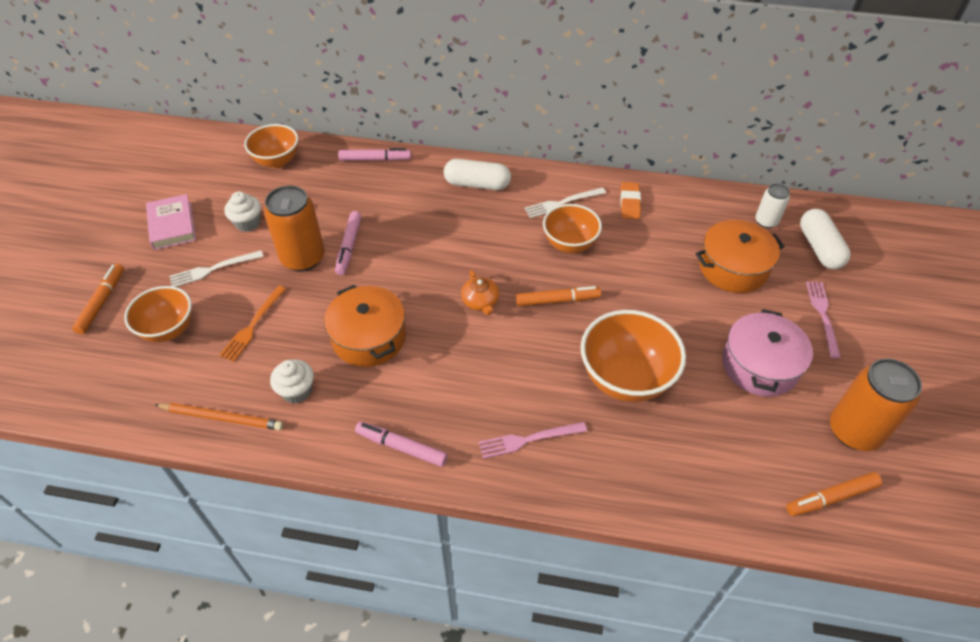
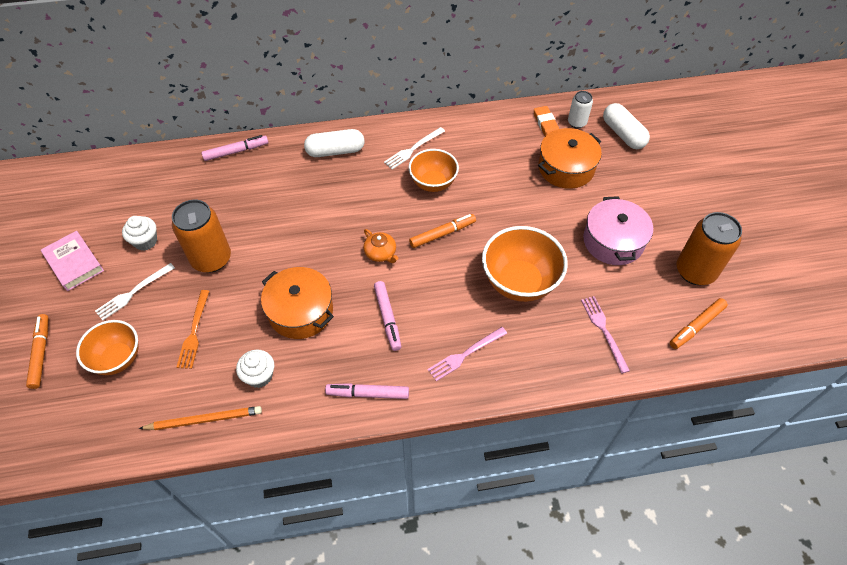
camera: 20 degrees left, 5 degrees up
(277, 161) = (146, 176): orange bowl -> none
(349, 246) = (248, 237): pink marker -> pink marker (387, 318)
(630, 203) = (467, 135): orange eraser -> orange eraser (546, 124)
(823, 315) = (644, 188): pink fork -> pink fork (604, 331)

